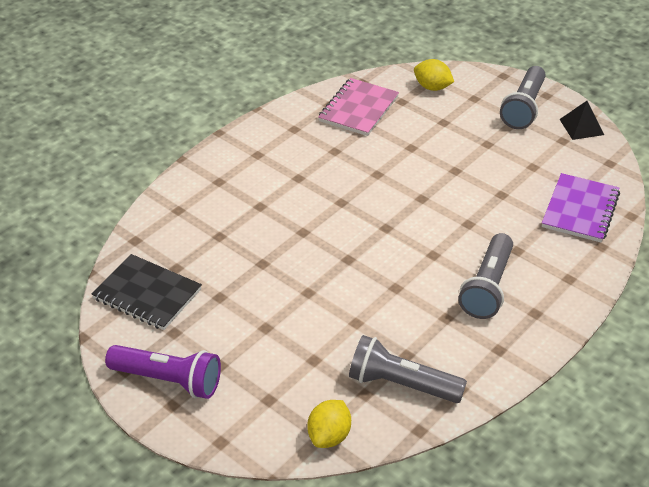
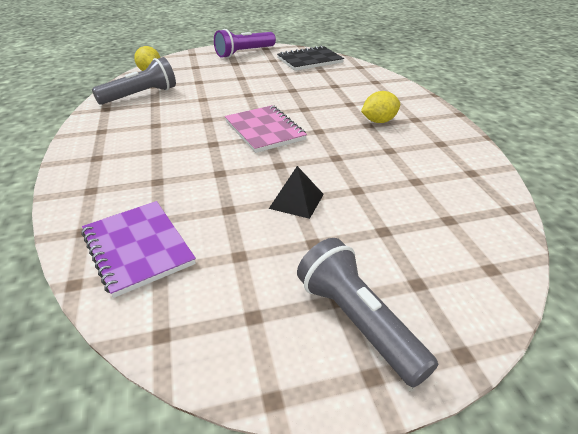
camera: 125 degrees right, 5 degrees down
(358, 109) = (451, 185): pink notebook -> pink notebook (264, 130)
(432, 87) = (467, 257): yellow lemon -> yellow lemon (379, 121)
(487, 287) = (149, 150): grey flashlight -> none
(581, 127) = (259, 362): black pyramid -> black pyramid (296, 201)

